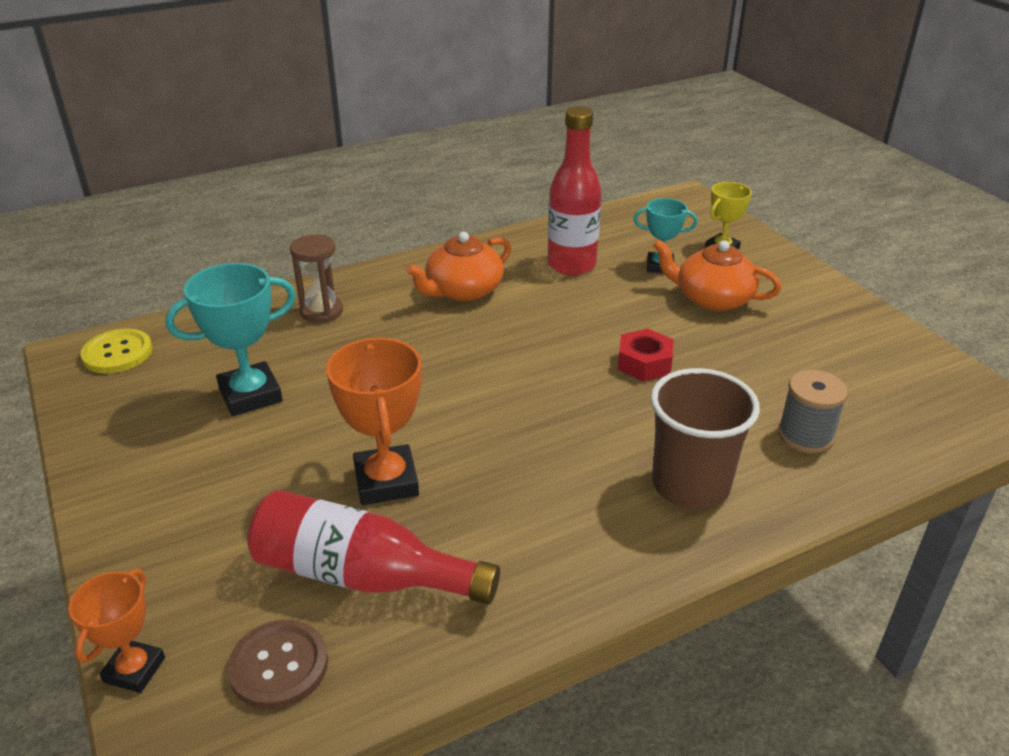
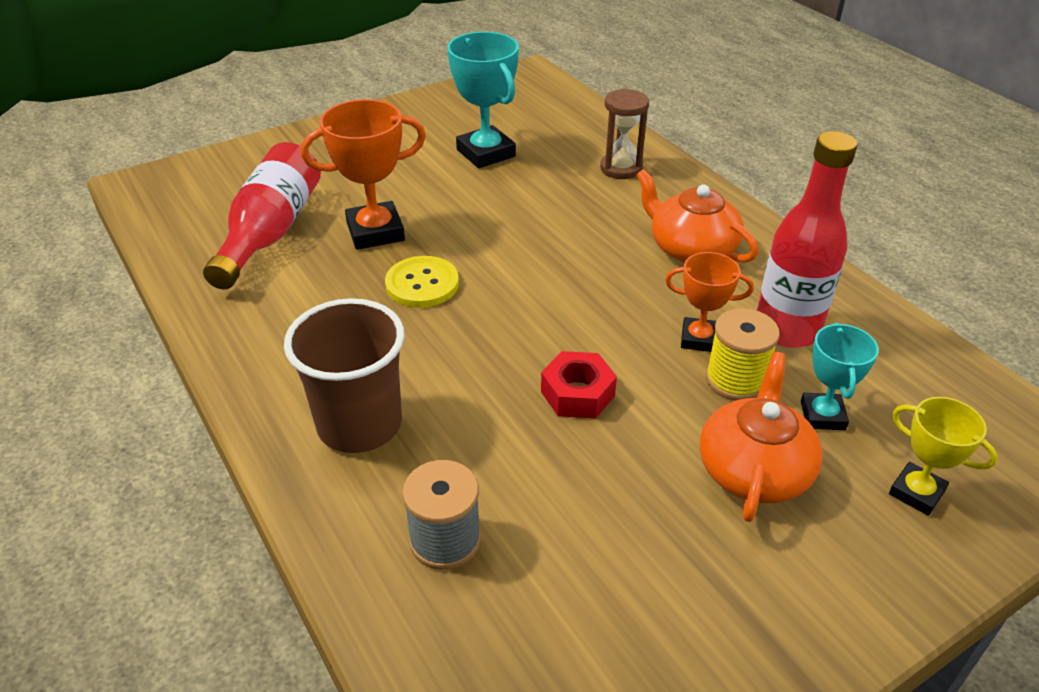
camera: 85 degrees right, 5 degrees up
(117, 353) = (533, 89): yellow button -> yellow button (422, 284)
(134, 670) = (209, 159): orange trophy -> orange trophy (699, 339)
(279, 666) = (196, 209): brown button -> none
(626, 293) = (735, 380): none -> yellow spool

